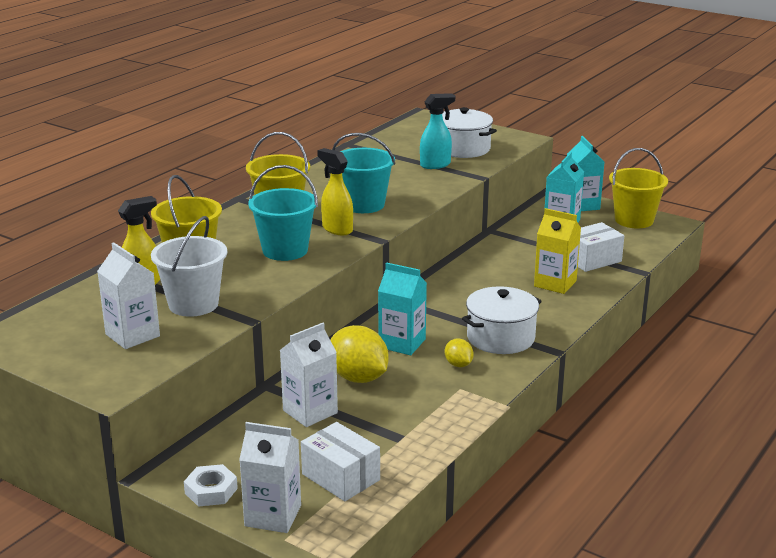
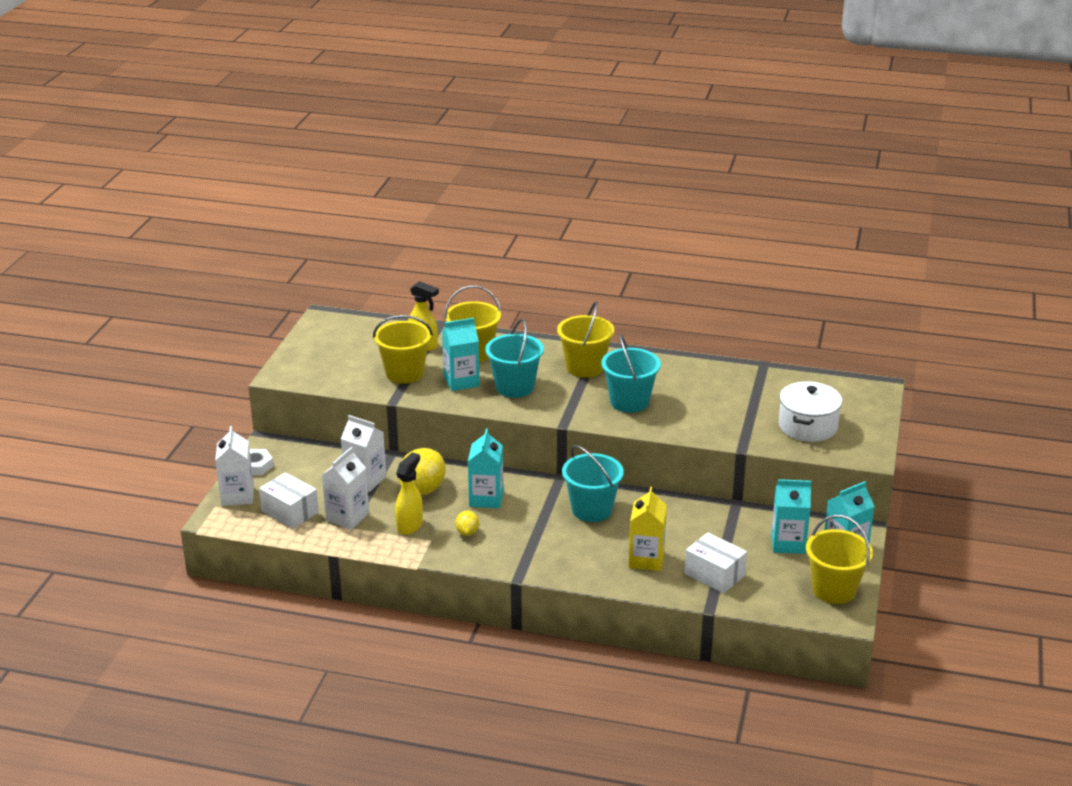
camera: 70 degrees right, 5 degrees up
(132, 335) = (349, 363): white carton -> white carton (347, 517)
(193, 304) = (404, 373): white bucket -> yellow bucket
(245, 275) = (461, 381): none -> turquoise carton
(337, 229) = (570, 400): yellow spray bottle -> yellow spray bottle (410, 525)
(341, 477) = (290, 512): white box -> white box turned 75 degrees counterclockwise
(435, 165) = (752, 419): turquoise spray bottle -> none
(458, 364) = (467, 532): yellow lemon -> yellow lemon turned 45 degrees counterclockwise
(459, 293) = (592, 509): none -> turquoise bucket
(500, 338) = (524, 546): white pot -> none

